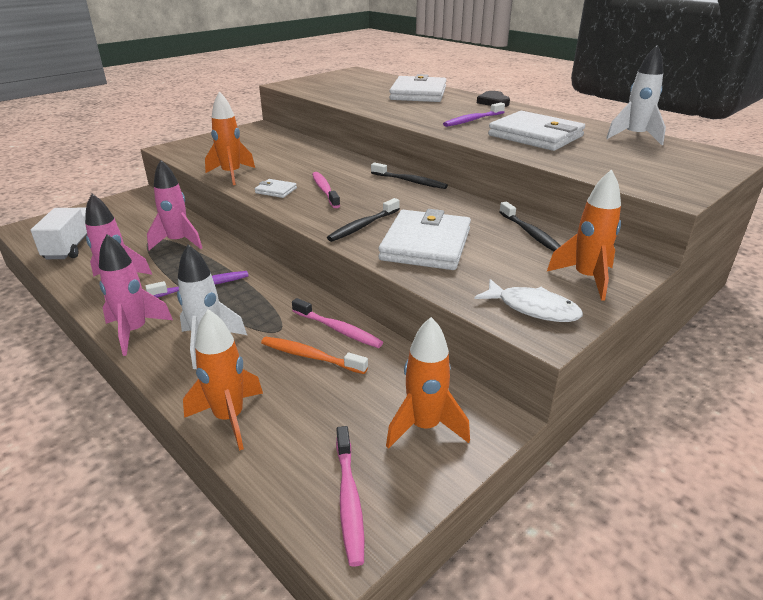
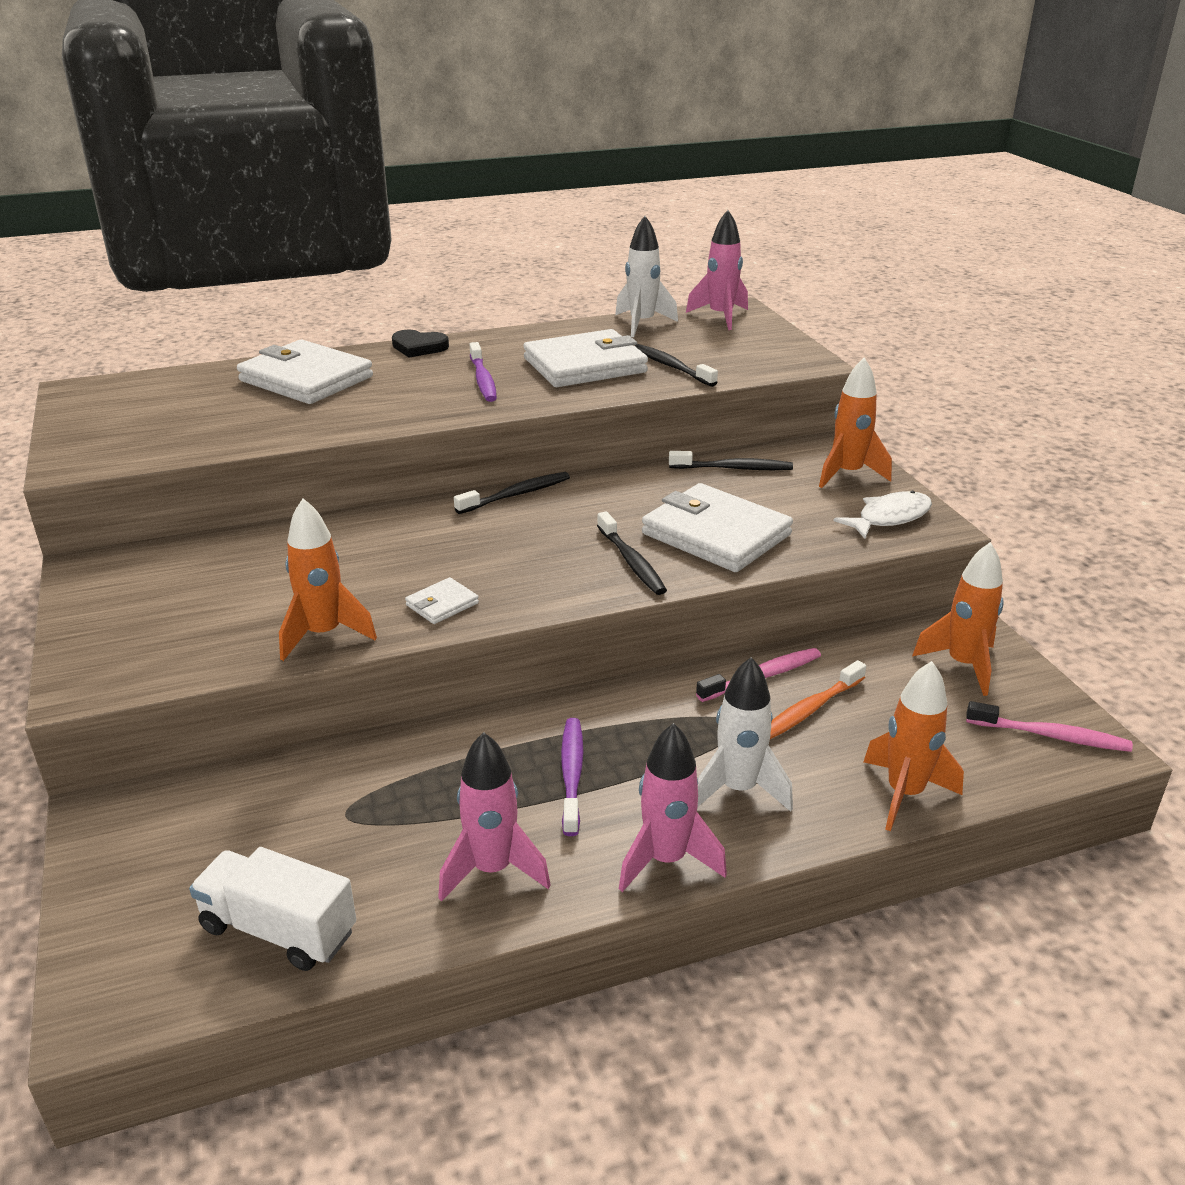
camera: 65 degrees left, 0 degrees up
(178, 242) = (389, 782): pink rocket -> pink rocket (720, 317)
(325, 190) = (484, 564): pink toothbrush -> none
(576, 156) = (672, 367): none -> black toothbrush

